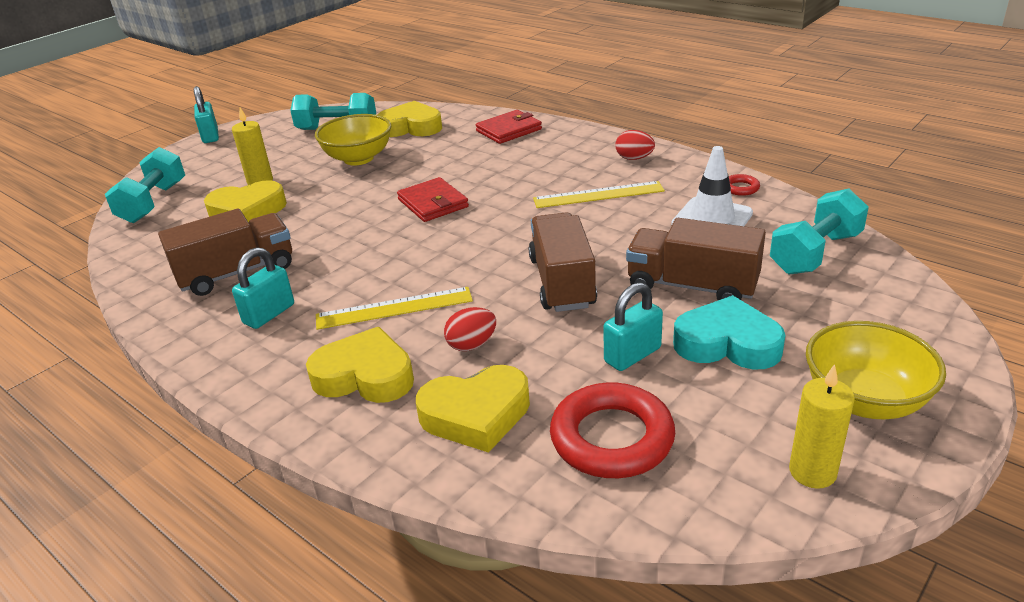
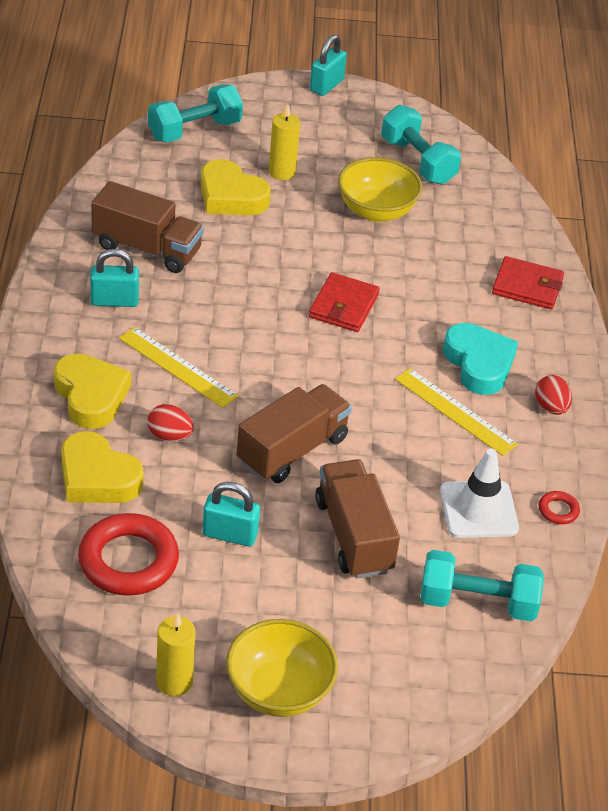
camera: 45 degrees right, 10 degrees up
(411, 127) = (468, 211): yellow heart -> none
(727, 343) = (289, 586): turquoise heart -> turquoise heart (479, 364)

